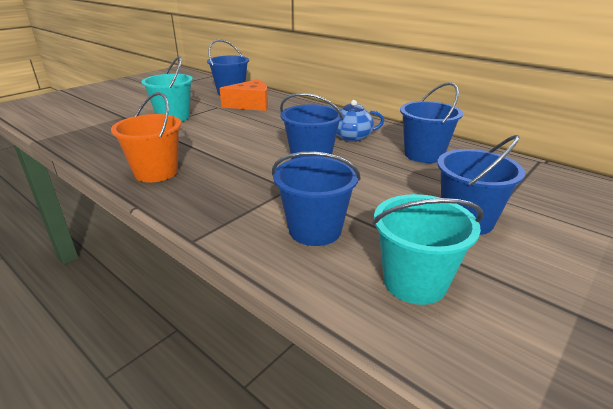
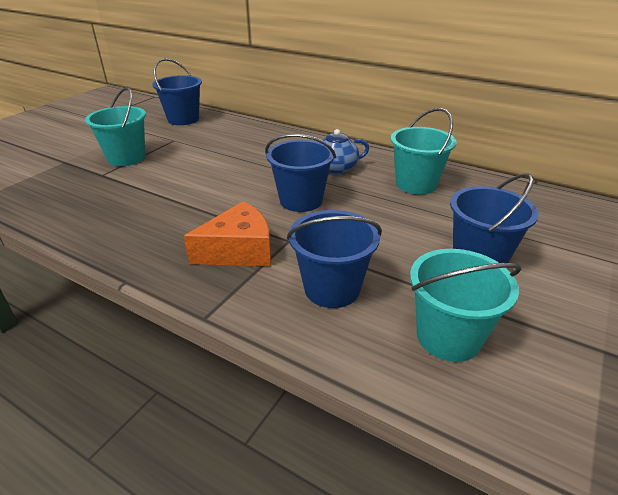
camera: 10 degrees left, 5 degrees up
(156, 172) = (132, 234): orange bucket -> none
(251, 105) = (211, 134): orange cheese -> orange cheese (239, 250)
(424, 154) = (416, 184): blue bucket -> turquoise bucket

